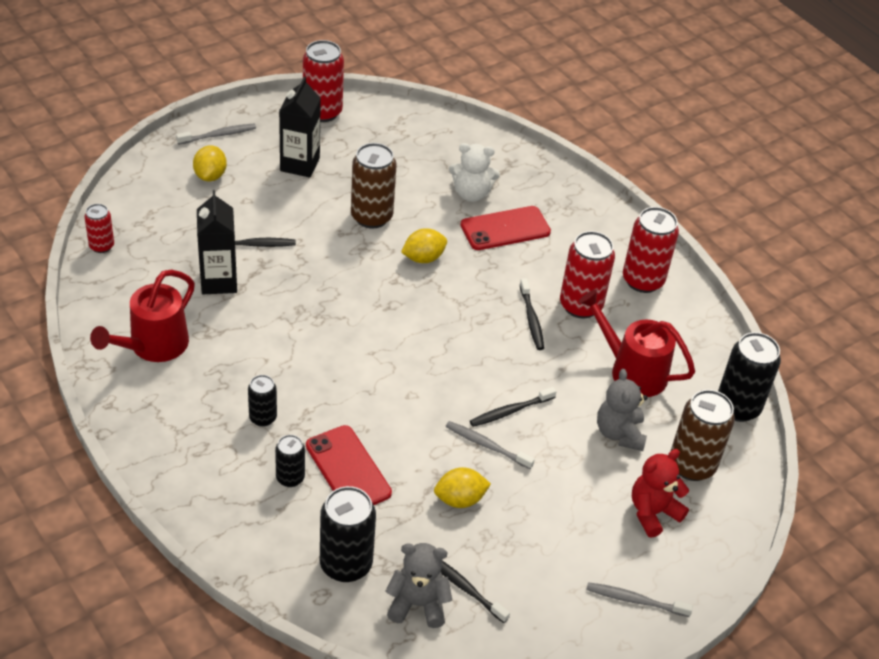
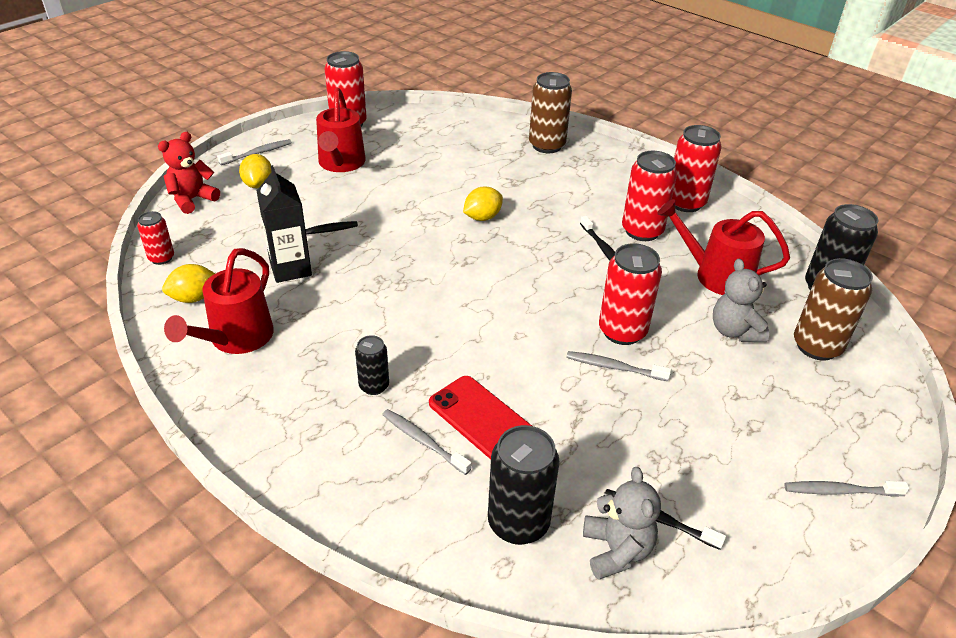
camera: 10 degrees left, 5 degrees down
(290, 478) = (423, 441): black can -> grey toothbrush
(300, 164) = (341, 164): black carton -> red watering can
(371, 217) = (421, 193): brown can -> brown can (547, 145)
(418, 604) = (616, 550): grey teddy bear -> grey teddy bear turned 90 degrees clockwise
(460, 499) = (611, 425): yellow lemon -> yellow lemon (194, 298)
(471, 193) = (504, 162): white teddy bear -> none
(505, 228) = (546, 183): red phone -> none
(510, 411) = (622, 331): black toothbrush -> red can
(653, 512) = (807, 398): red teddy bear -> red teddy bear (192, 200)

